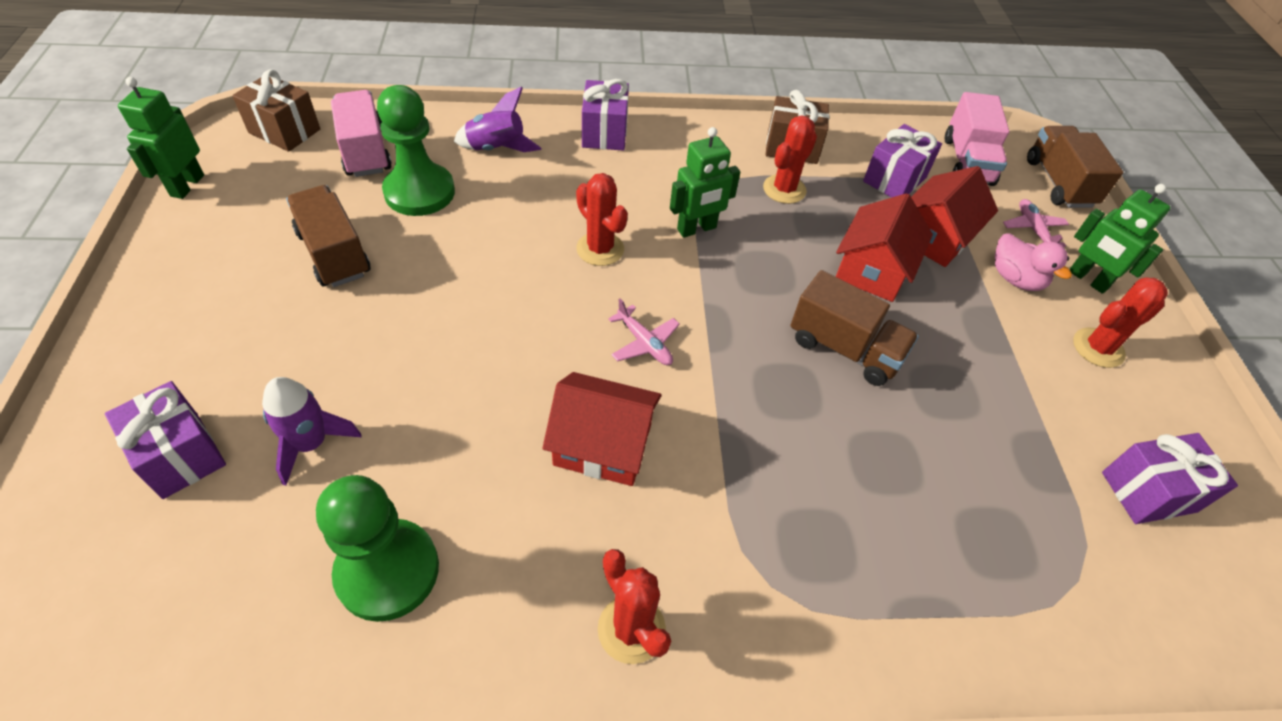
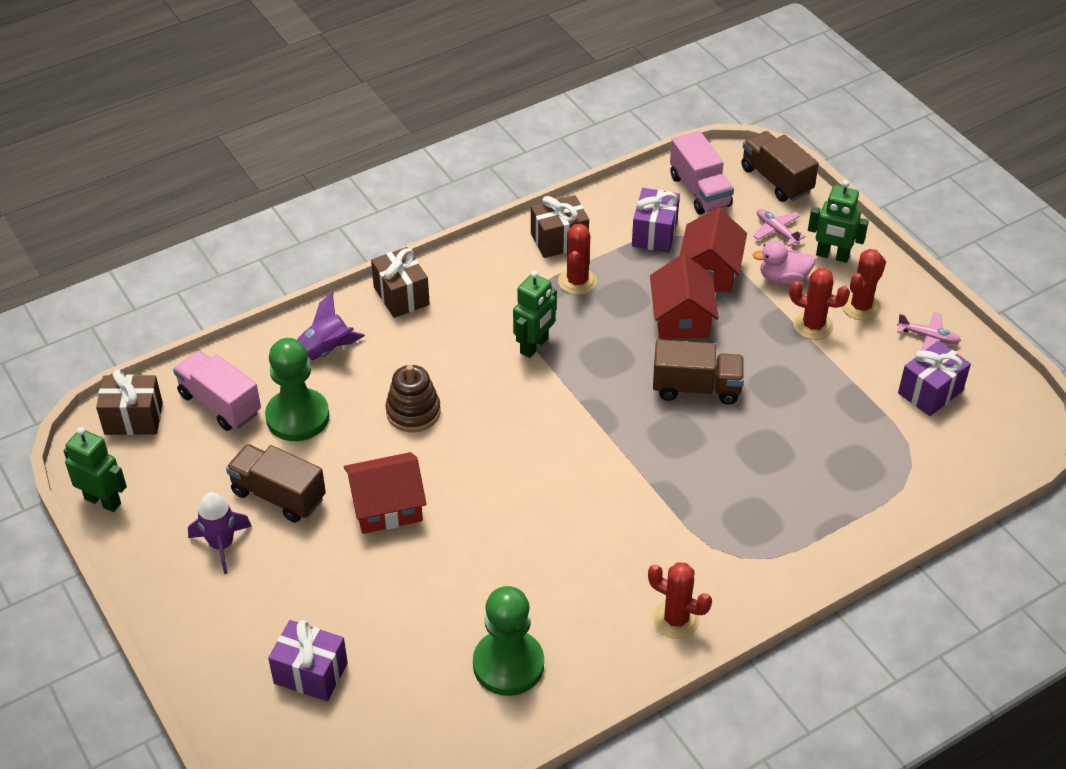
camera: 25 degrees left, 5 degrees down
(187, 185) = (103, 501): green robot -> green robot turned 135 degrees clockwise
(311, 444) = (391, 623): purple rocket -> purple rocket (222, 545)
(528, 236) = (413, 412): none -> brown stacking toy
(600, 249) = (475, 396): red cactus -> red cactus (813, 326)
(602, 445) = (582, 529): red house -> red house (387, 506)
(604, 133) = (401, 296): purple gift -> brown gift
(644, 343) = (559, 450): pink plane -> pink plane (928, 337)
(1015, 279) = (783, 279): pink duck -> pink duck turned 150 degrees clockwise

